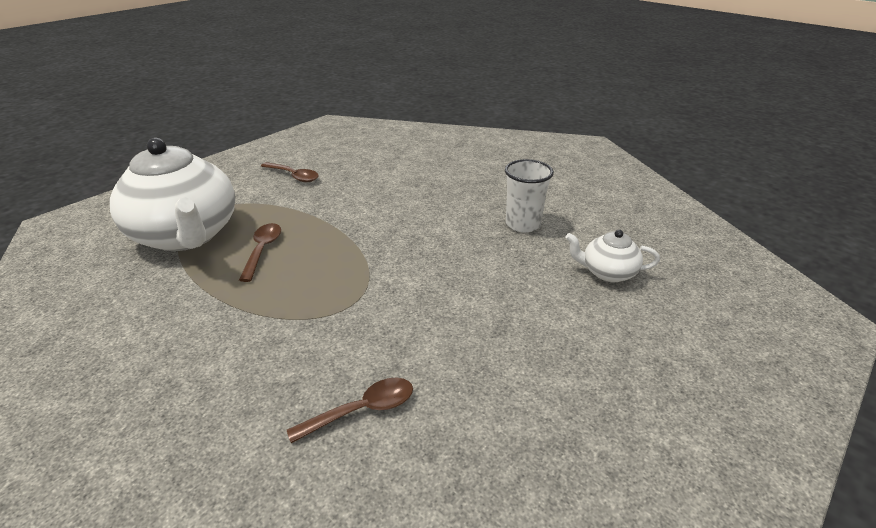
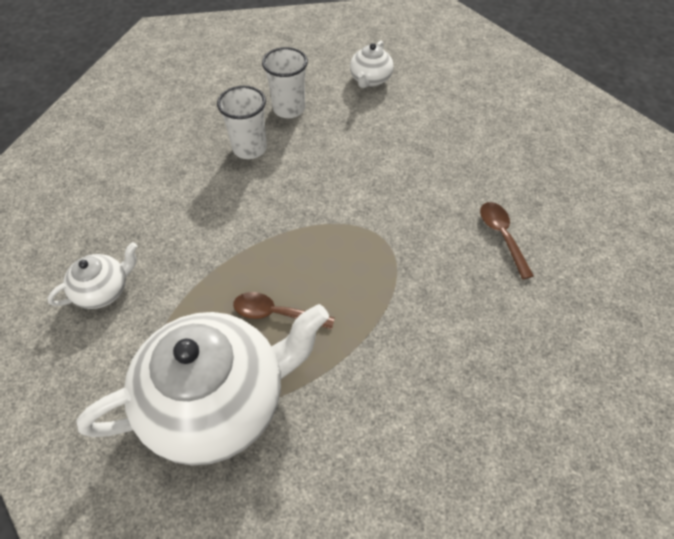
camera: 80 degrees left, 20 degrees up
(293, 176) = (104, 290): brown spoon -> white teapot
(456, 211) = (249, 148): none -> white cup

